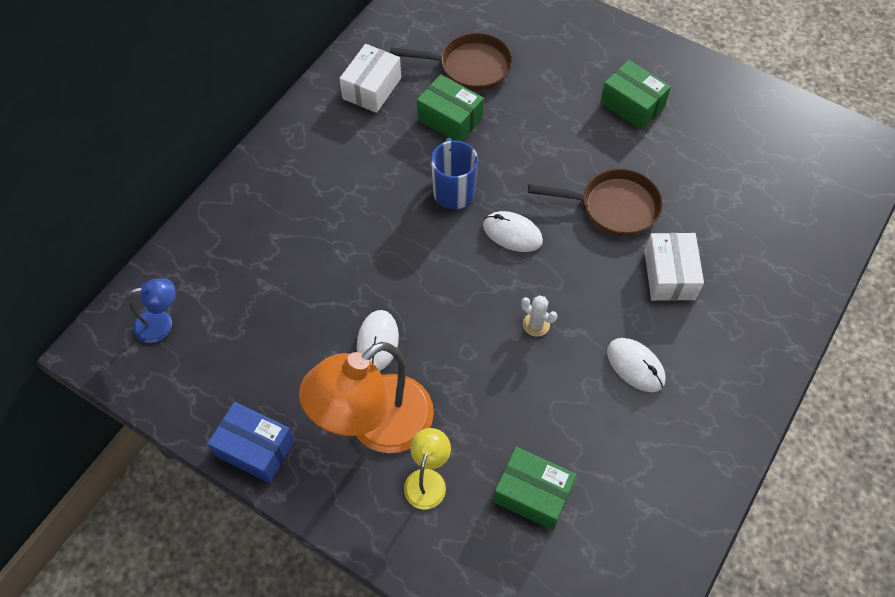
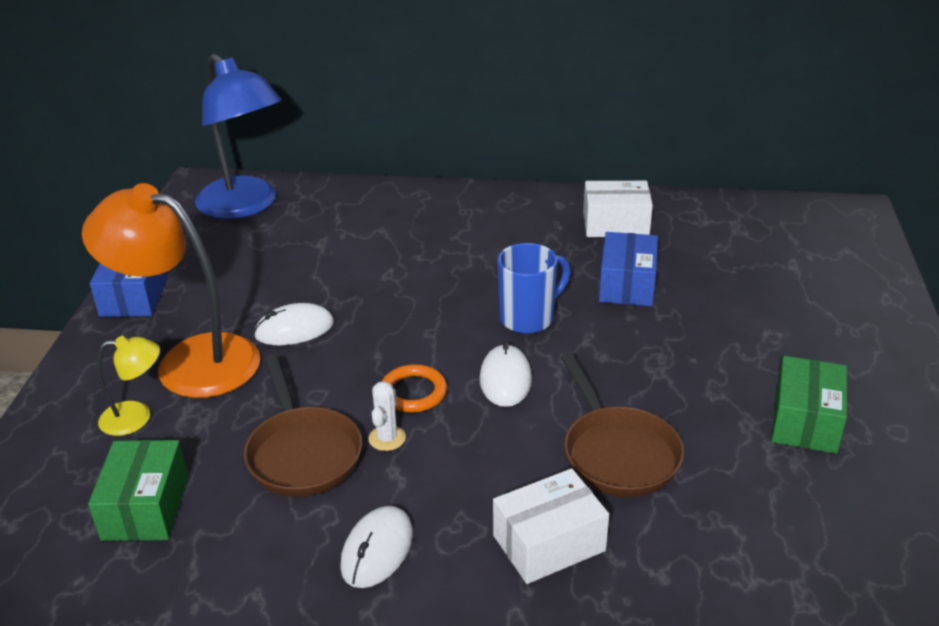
camera: 65 degrees right, 25 degrees down
(162, 324) = (245, 206): blue lamp -> blue lamp, size x2.11
(450, 119) = (627, 285): green box -> blue box
(470, 67) = (716, 275): brown pan -> brown pan (302, 454)
(497, 291) = (413, 392): none -> orange ring

